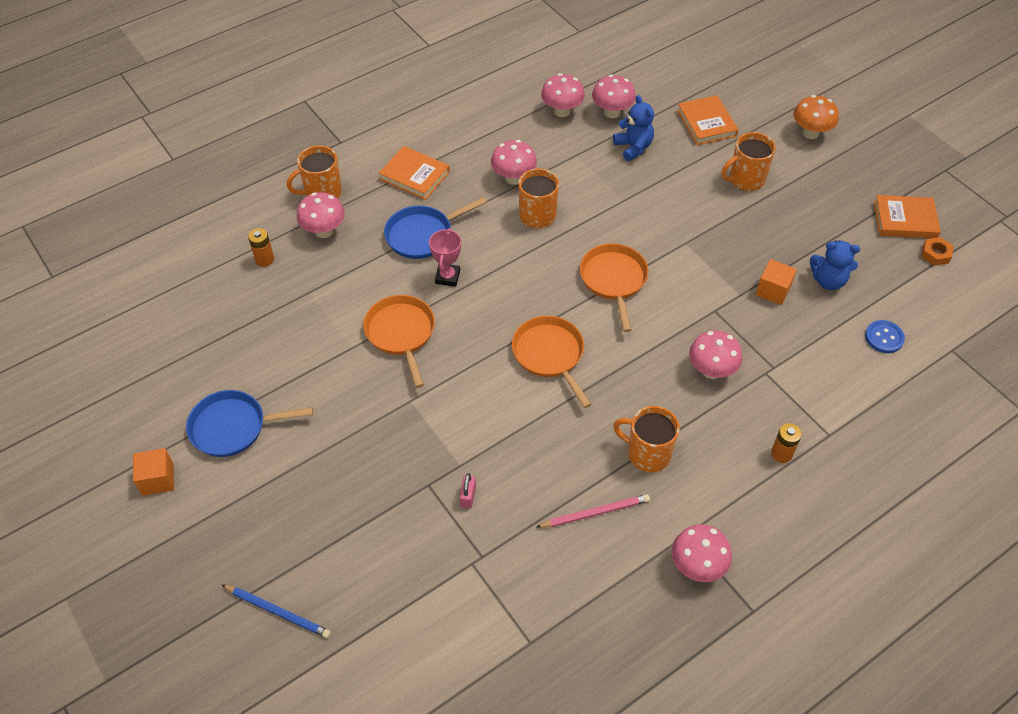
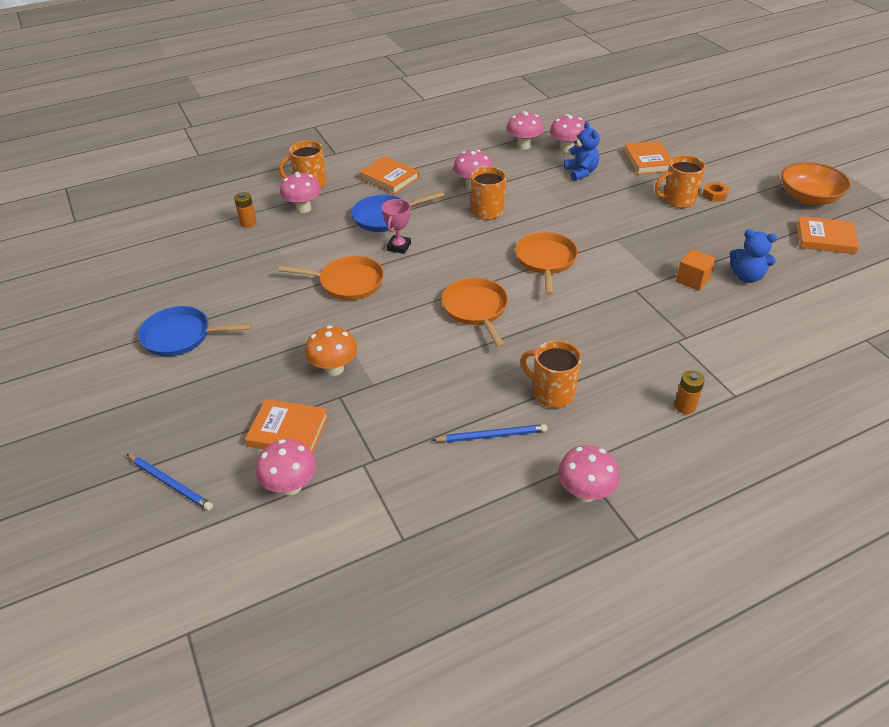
camera: 10 degrees right, 10 degrees down
(158, 479) = (103, 368): orange cube -> none
(384, 533) = (288, 431): none -> orange book
(401, 333) = (347, 282): orange pan -> orange pan turned 105 degrees clockwise
(468, 497) = (374, 410): pink padlock -> none
(595, 513) = (491, 436): pink pencil -> blue pencil
(711, 370) = (625, 334): pink mushroom -> pink mushroom (291, 486)
(810, 133) = (741, 173): orange mushroom -> orange mushroom (334, 368)
(884, 337) = (797, 324): blue button -> none
(885, 162) = (809, 197): none -> orange bowl
(935, 254) = (853, 265): orange nut -> orange nut (714, 195)

